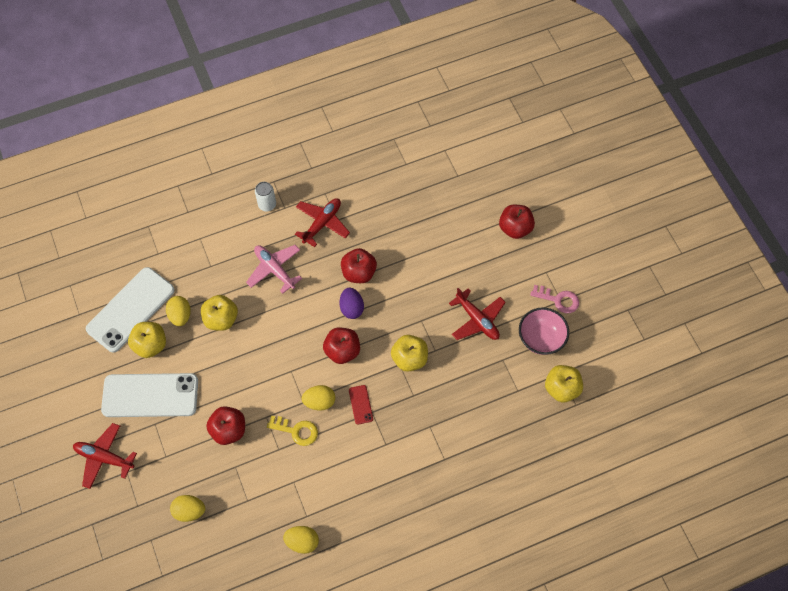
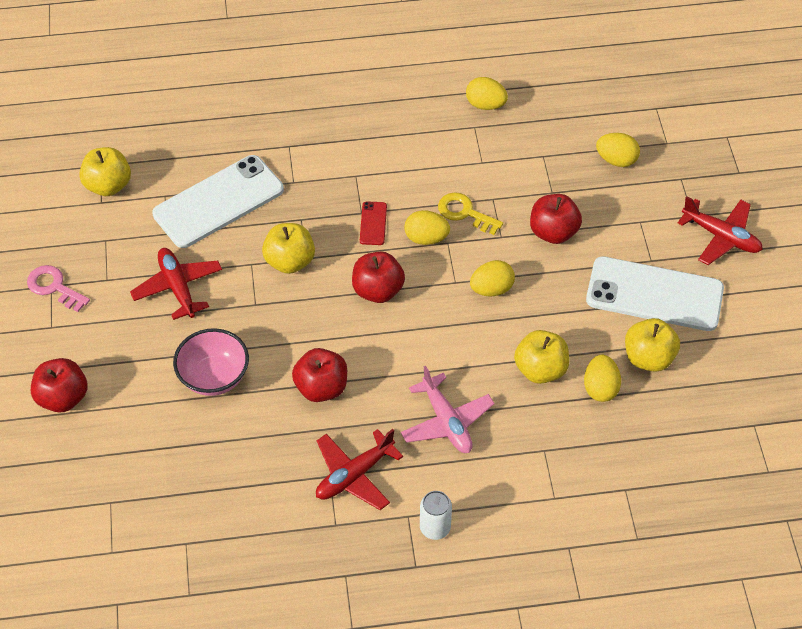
camera: 165 degrees left, 10 degrees down
(131, 309) = (674, 413): white phone -> white phone (218, 202)
(264, 371) = (491, 289): none -> yellow egg
(351, 308) = (347, 342): purple egg -> none
(541, 338) = (104, 246): pink bowl -> pink bowl (214, 377)

